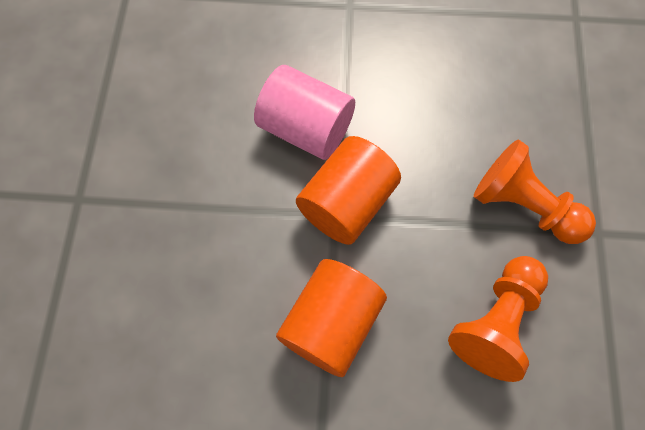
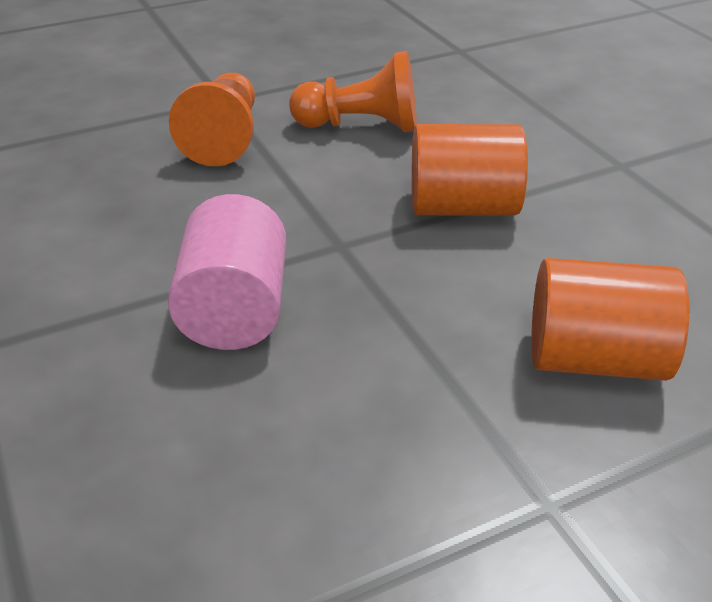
camera: 120 degrees left, 30 degrees down
(347, 203) = (317, 242): orange cylinder -> orange cylinder (595, 359)

